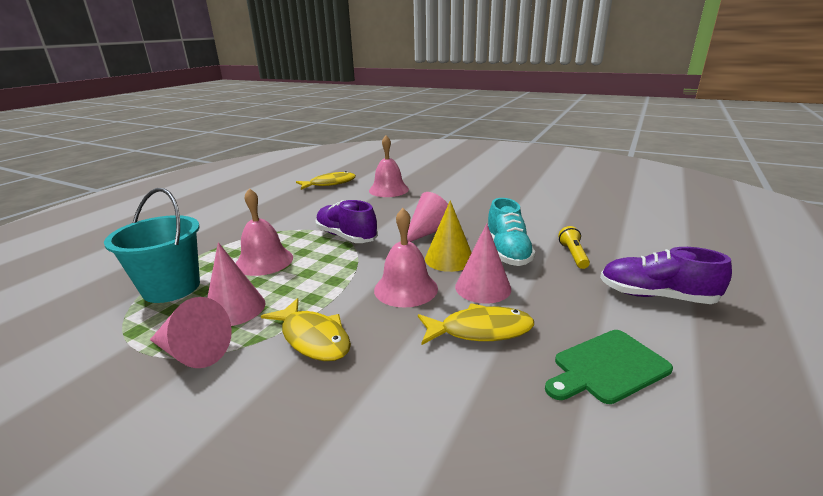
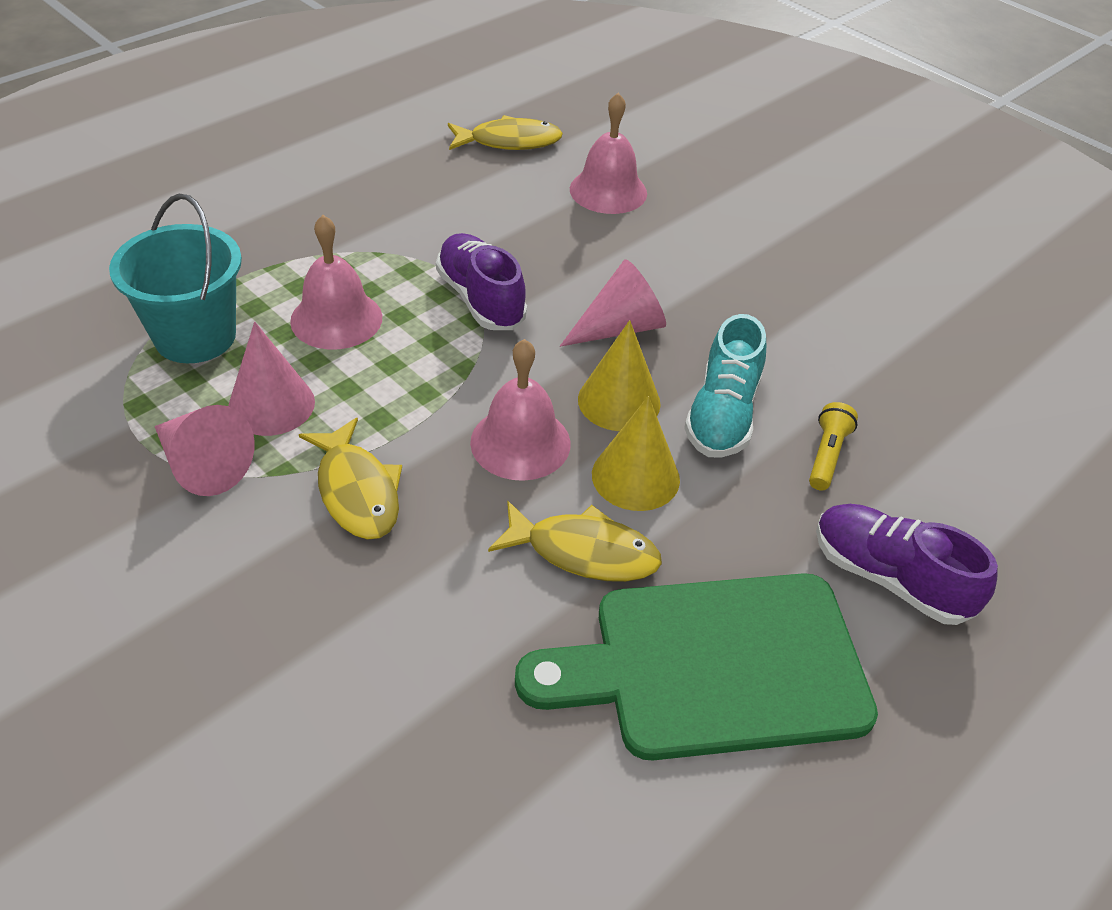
camera: 15 degrees right, 20 degrees up
(483, 287) = (635, 476): pink cone -> yellow cone
(607, 367) = (713, 665): green cutting board -> green cutting board, size x1.86

